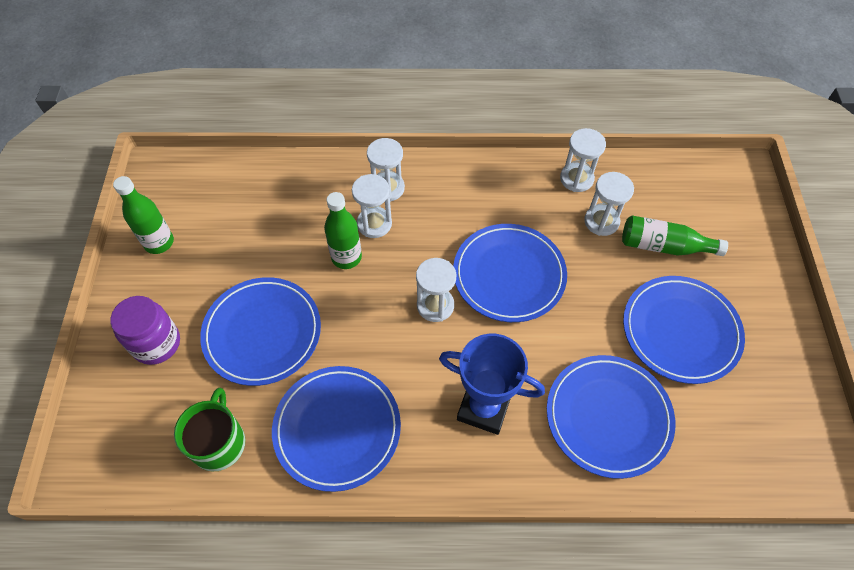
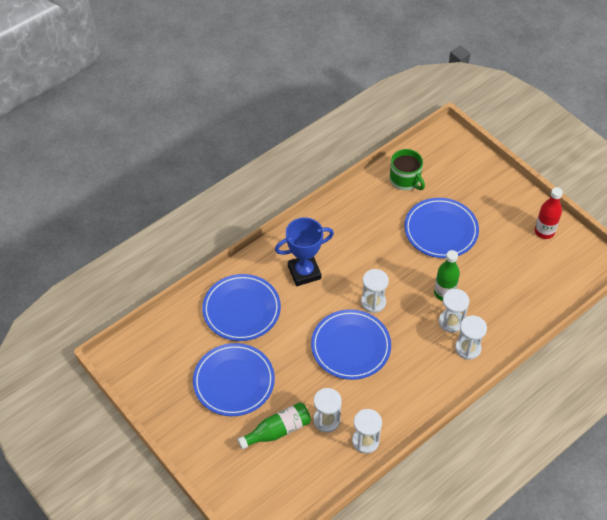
camera: 140 degrees right, 5 degrees down
(156, 343) = (481, 193): purple jar -> none
(159, 242) = (544, 231): green bottle -> red bottle
(337, 429) = (361, 218): blue plate -> none

